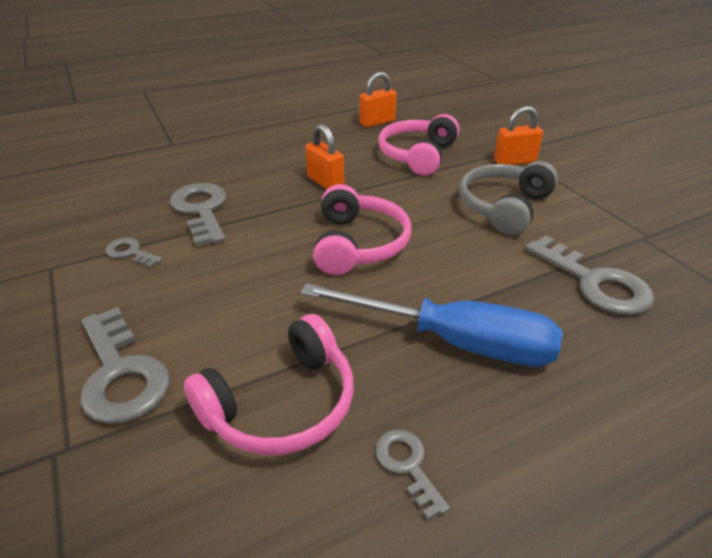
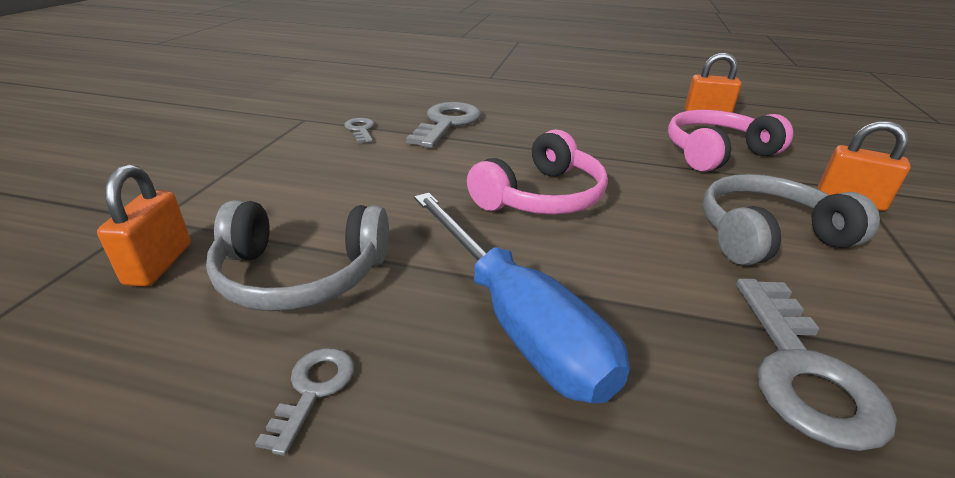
camera: 40 degrees right, 5 degrees down
(121, 373) = (245, 195): grey key -> none
(282, 404) = (300, 275): pink headphones -> grey headphones
(325, 182) = (580, 141): orange padlock -> orange padlock (159, 264)

